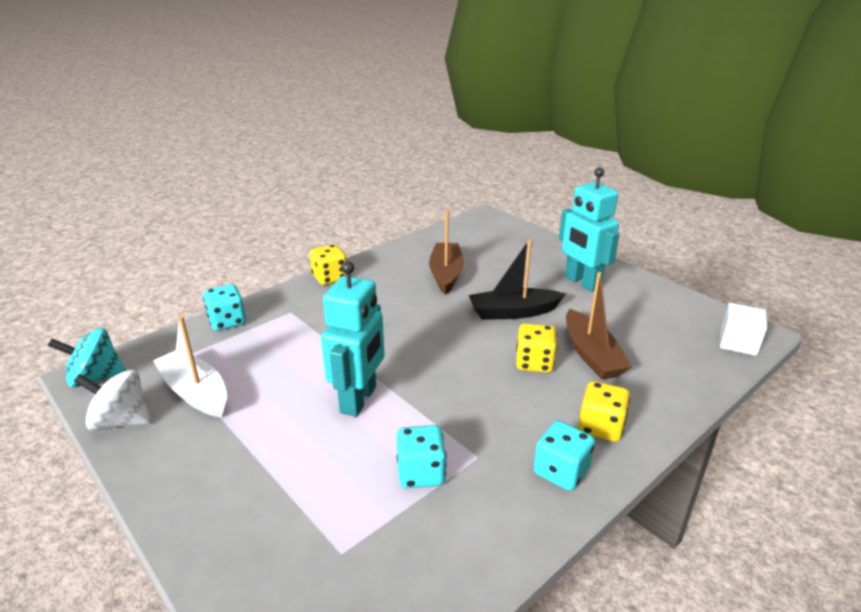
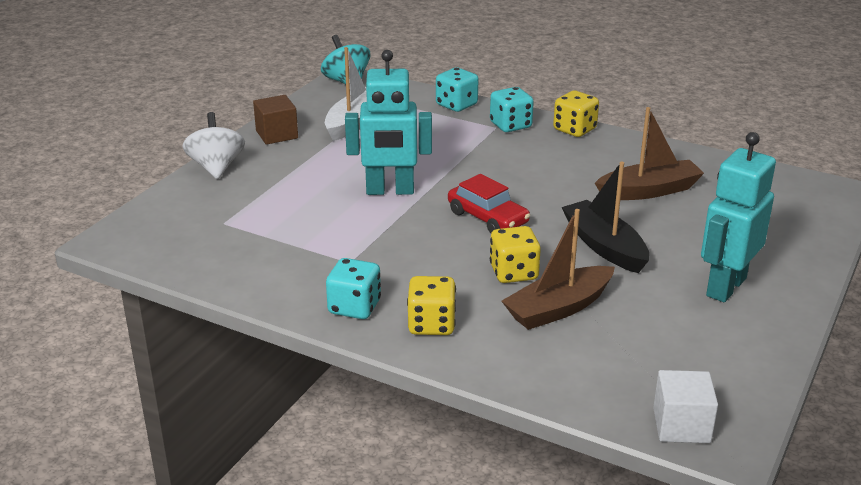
camera: 70 degrees right, 0 degrees up
(121, 421) = (307, 107): white spinning top -> white spinning top (216, 167)
(163, 460) = (277, 134): none -> brown cube
(421, 473) = (316, 238): turquoise dice -> turquoise dice (510, 125)
(442, 354) = (488, 218): none -> red car

